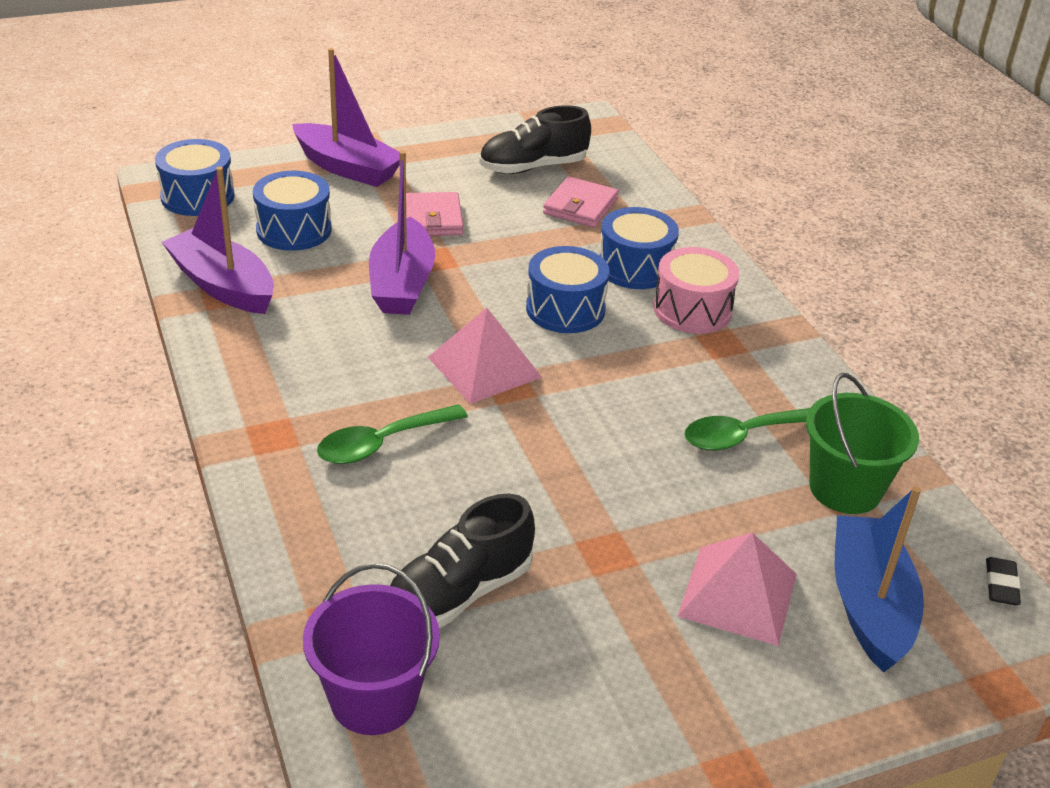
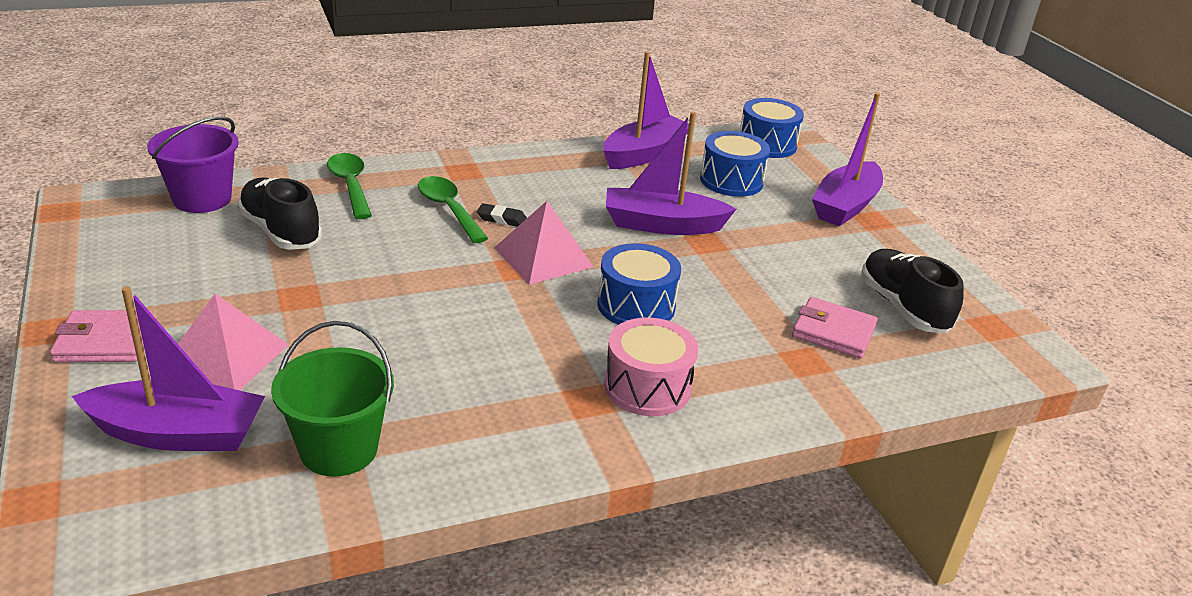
camera: 90 degrees right, 5 degrees down
(431, 219) = (773, 243): pink wallet -> pink wallet (104, 341)
(635, 267) = (721, 357): blue drum -> none
(743, 435) = (433, 392): green spoon -> green spoon (350, 185)
(869, 605) = (178, 433): blue boat -> purple boat
(1001, 585) = (159, 540): black eraser -> black eraser (502, 219)

